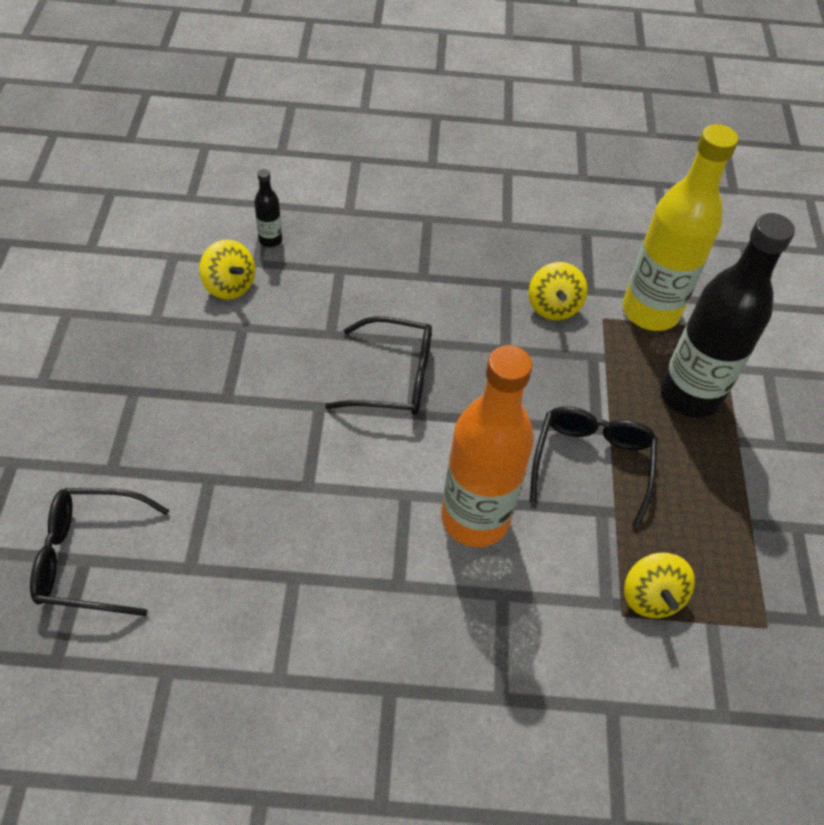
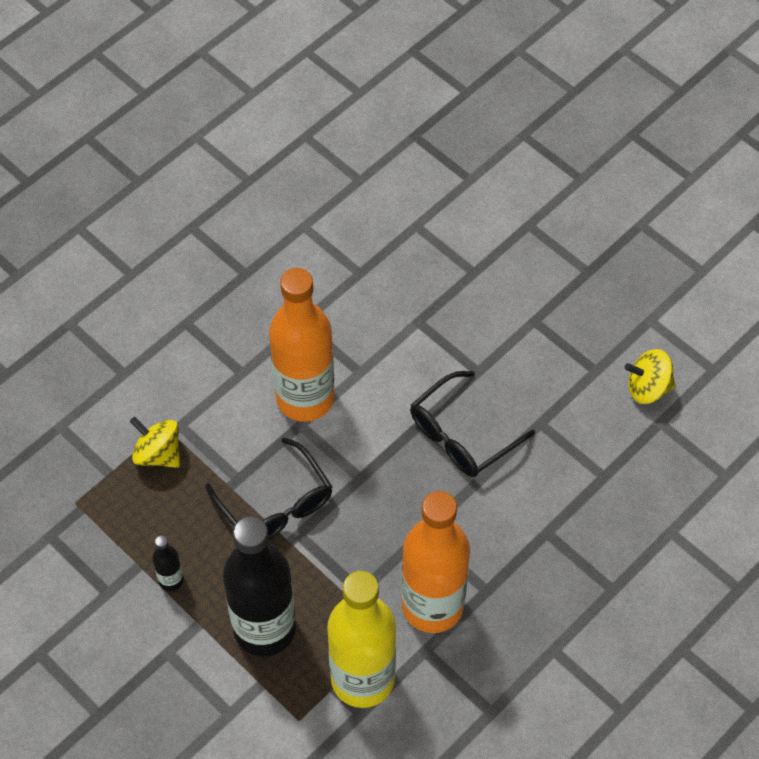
camera: 135 degrees right, 5 degrees up
(89, 558) = (469, 182): black glasses -> none
(270, 240) = (679, 448): black bottle -> black bottle (171, 580)
(553, 306) = (432, 606): yellow spinning top -> orange bottle

